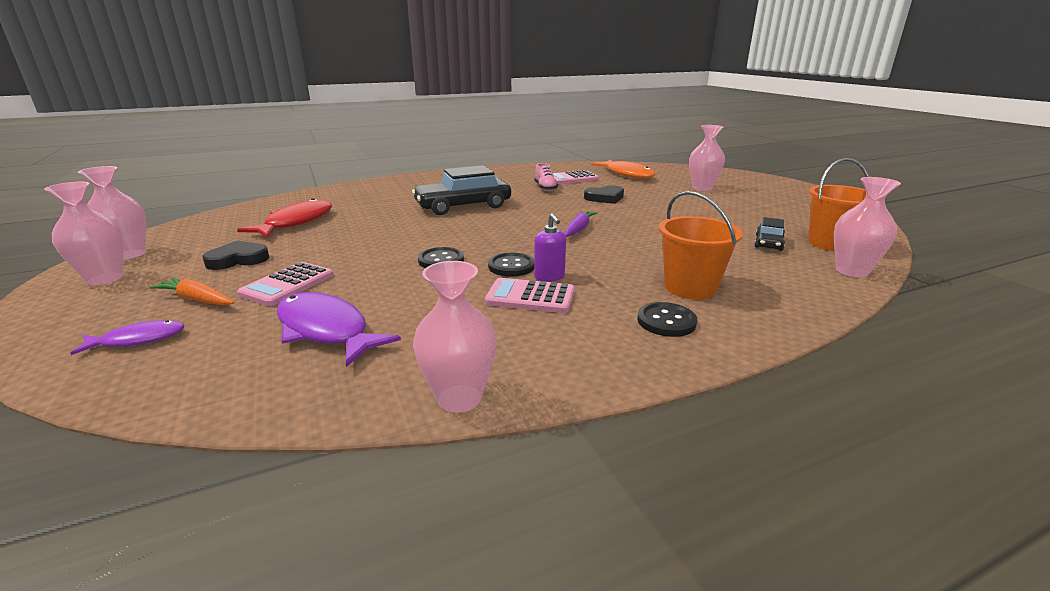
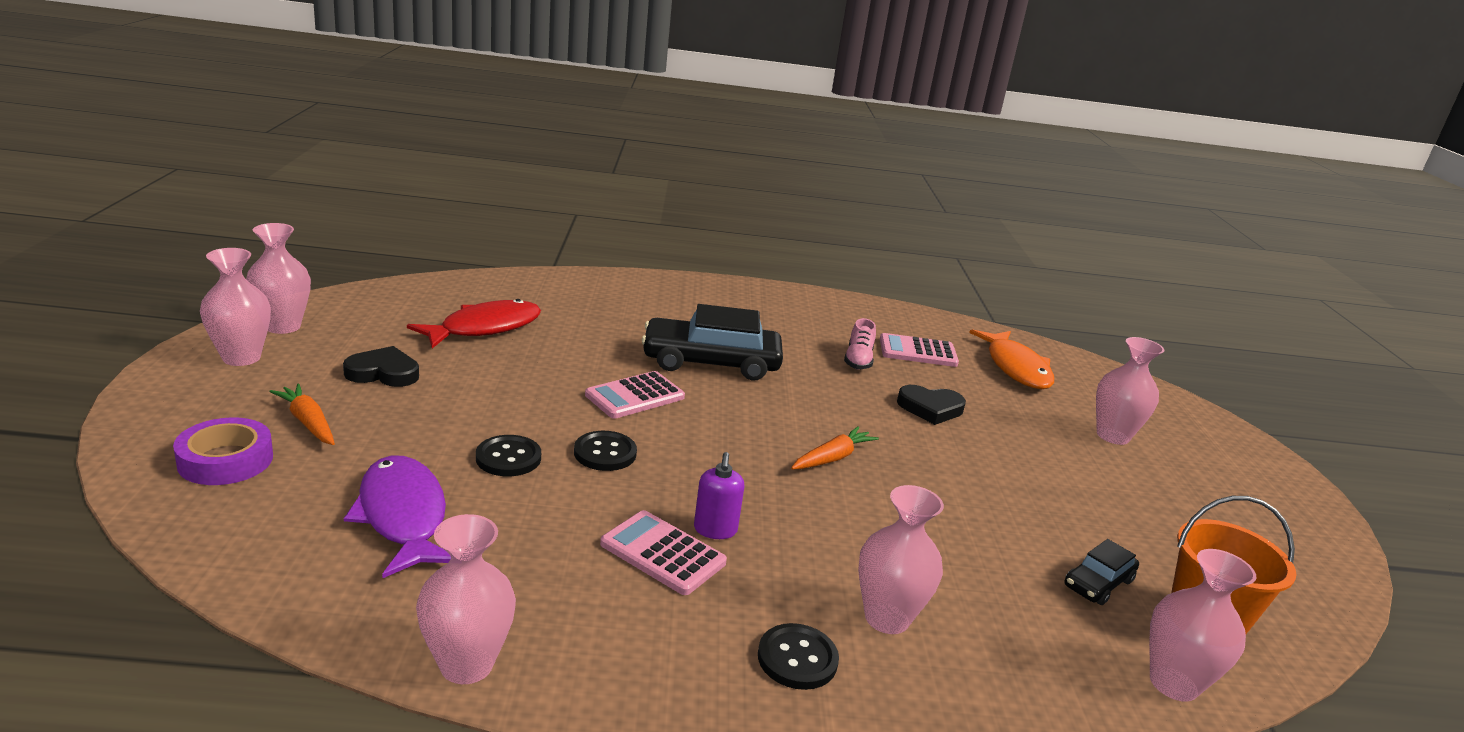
camera: 20 degrees right, 0 degrees up
(138, 340) = (225, 460): purple fish -> purple tape
(287, 285) = (409, 432): pink calculator -> pink calculator (635, 396)
(511, 266) = (682, 494): black button -> black button (508, 458)
(578, 229) = (832, 458): purple carrot -> orange carrot
(690, 287) = (886, 618): orange bucket -> pink vase

